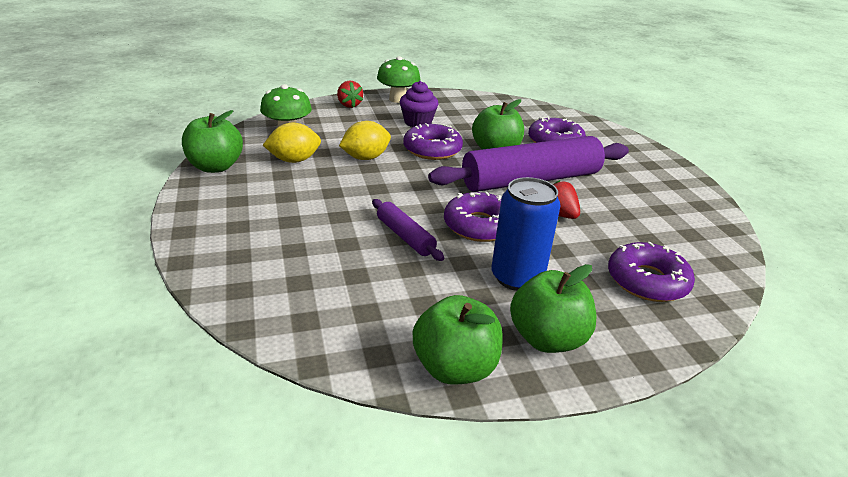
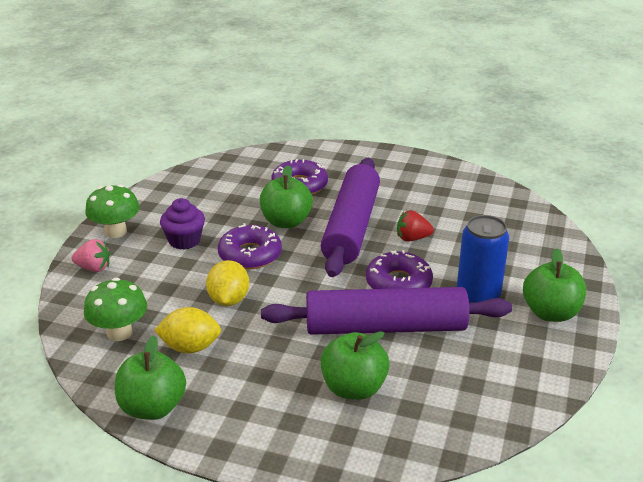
camera: 55 degrees left, 0 degrees up
(294, 160) = (190, 347): yellow lemon -> yellow lemon turned 75 degrees clockwise
(349, 105) = (94, 268): red strawberry -> pink strawberry
(405, 236) = (385, 327): purple rolling pin -> purple rolling pin, size x2.17
(455, 368) = (556, 365): green apple -> green apple (353, 388)
(647, 281) = (518, 243): purple donut -> none

